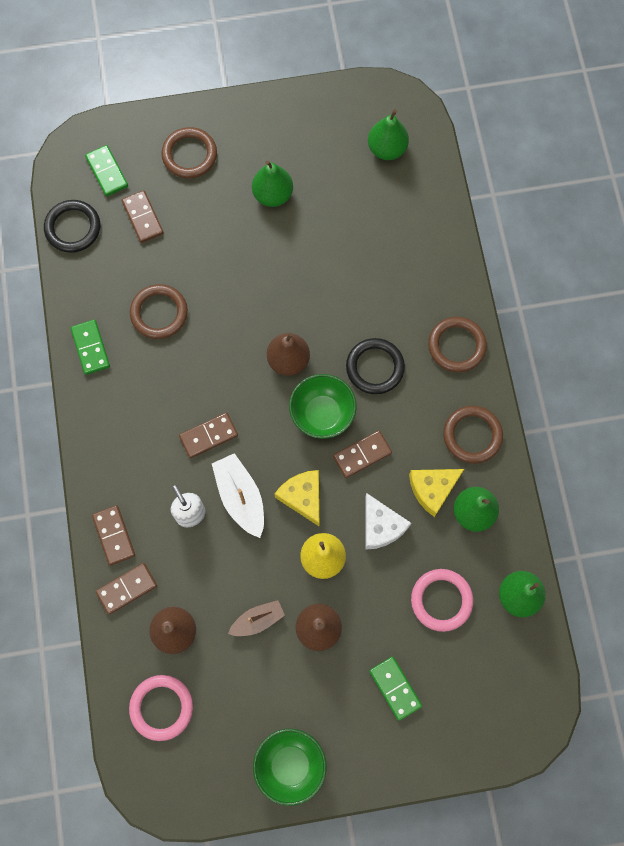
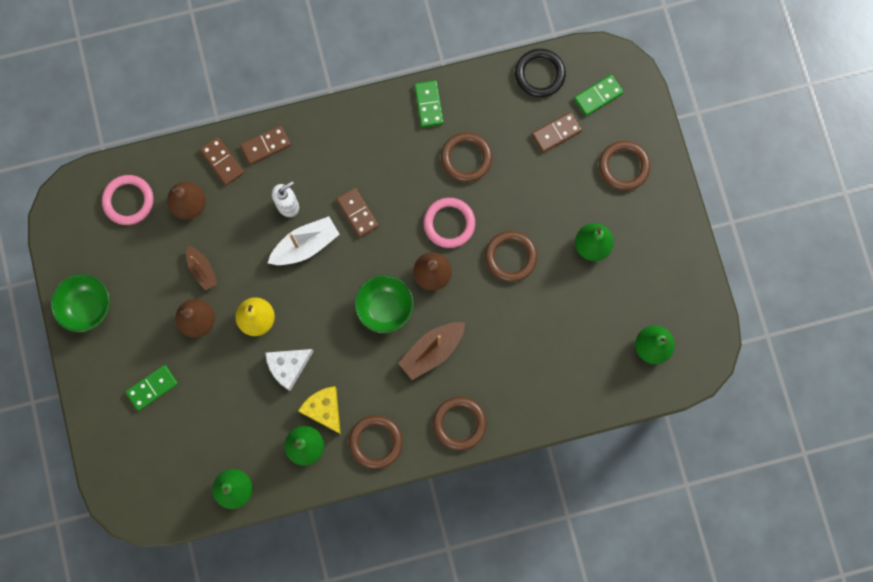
camera: 85 degrees right, 5 degrees up
(90, 348) = (428, 104): green domino -> green domino turned 75 degrees counterclockwise
(277, 277) = (510, 257): none -> brown ring
(303, 497) = (309, 298): yellow cheese -> none
(362, 455) = (350, 345): brown domino -> none
(375, 367) = (432, 351): black ring -> brown boat
(441, 600) = (227, 422): pink ring -> pink ring (449, 223)

